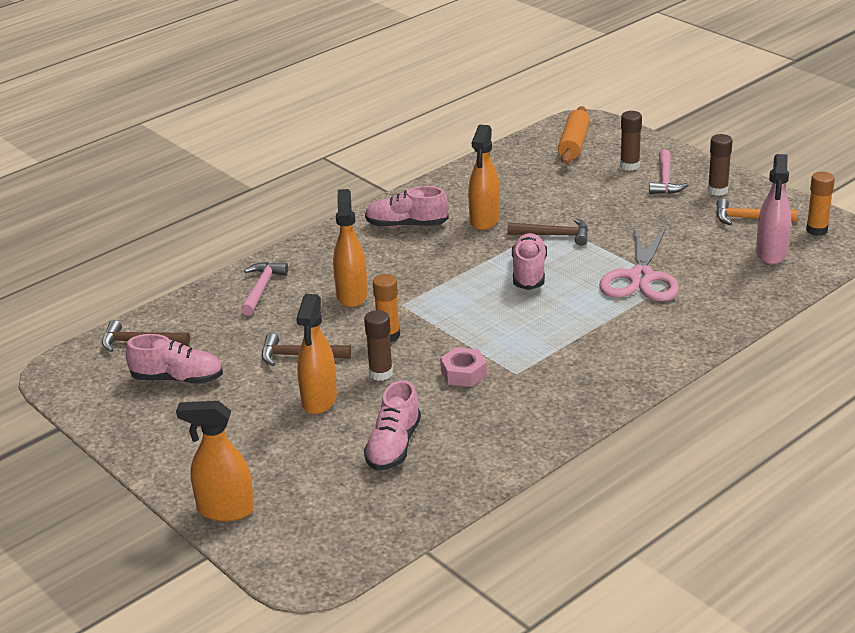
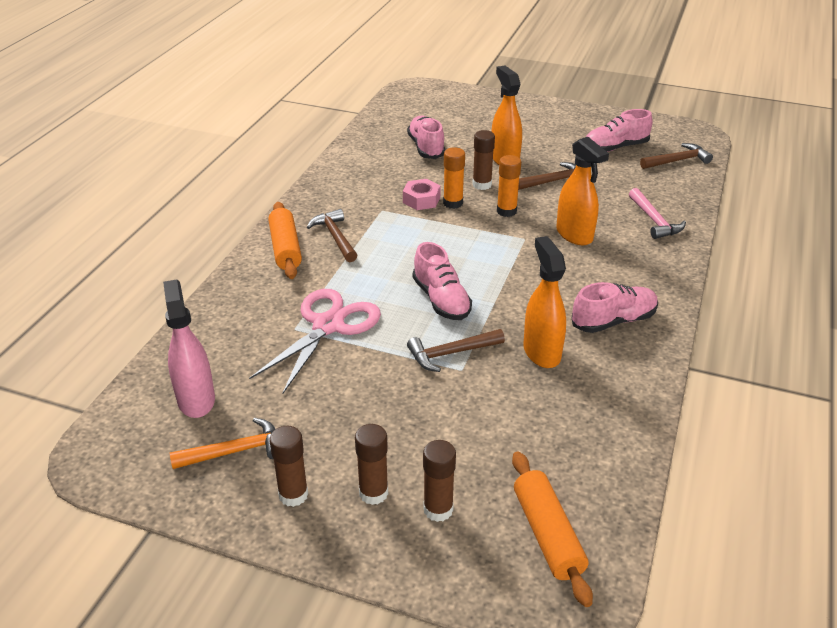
camera: 150 degrees right, 5 degrees up
(225, 510) = (489, 99): orange spray bottle -> none
(586, 355) = (335, 237): none -> brown hammer
(640, 277) = (328, 325): pink scissors -> pink scissors turned 45 degrees clockwise
(645, 356) = (285, 248): none -> orange rolling pin
(665, 180) = (373, 493): pink hammer -> brown glue stick
(816, 230) = (144, 457): orange glue stick -> orange glue stick (453, 203)

